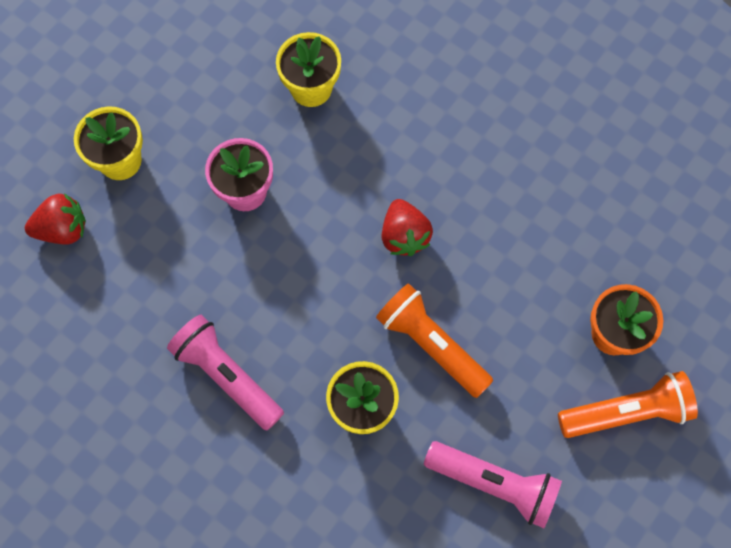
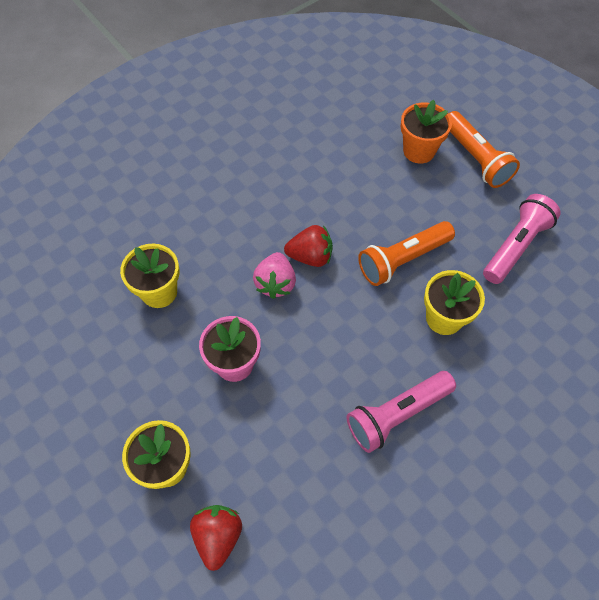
camera: 75 degrees left, 10 degrees down
(356, 206) = (275, 283): none -> pink strawberry
(626, 412) = (475, 158): orange flashlight -> orange flashlight turned 150 degrees clockwise

